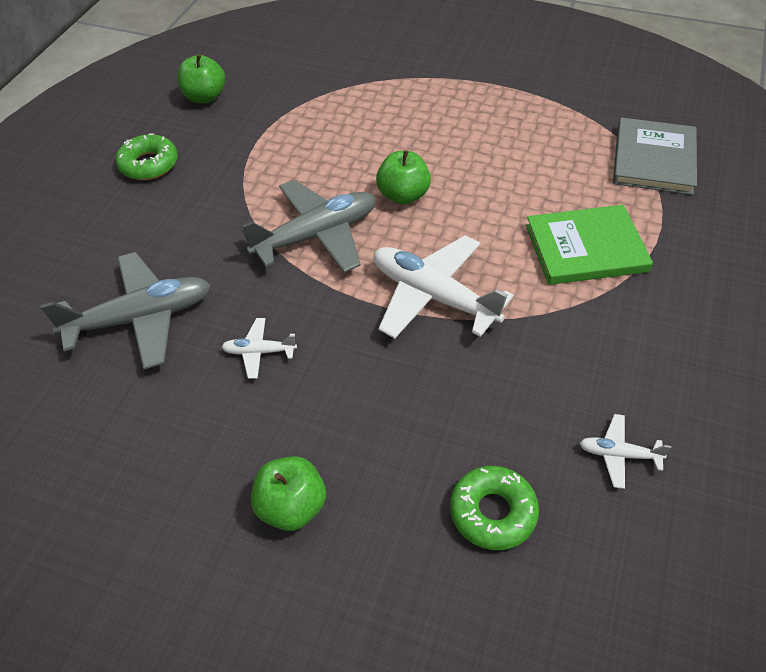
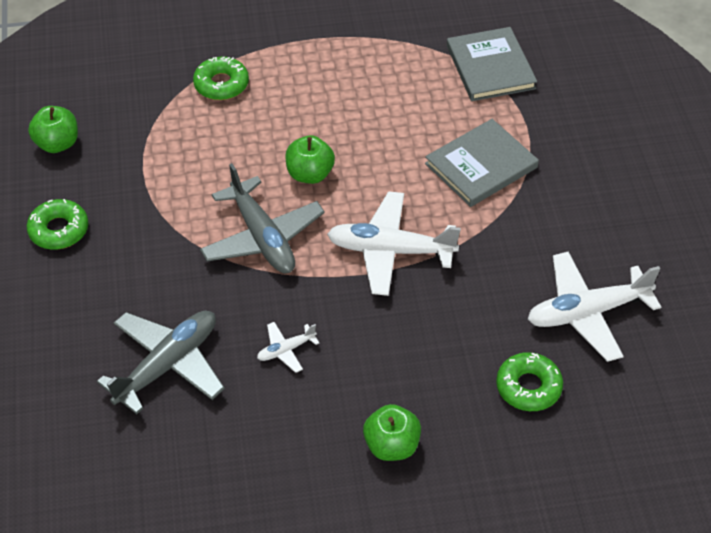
camera: 30 degrees left, 0 degrees up
(316, 235) = (262, 237): grey plane -> grey plane turned 120 degrees clockwise
(378, 94) = (221, 84): none -> green donut
(586, 248) = (481, 166): green book -> grey book
(619, 454) = (587, 312): white plane -> white plane, size x2.13

